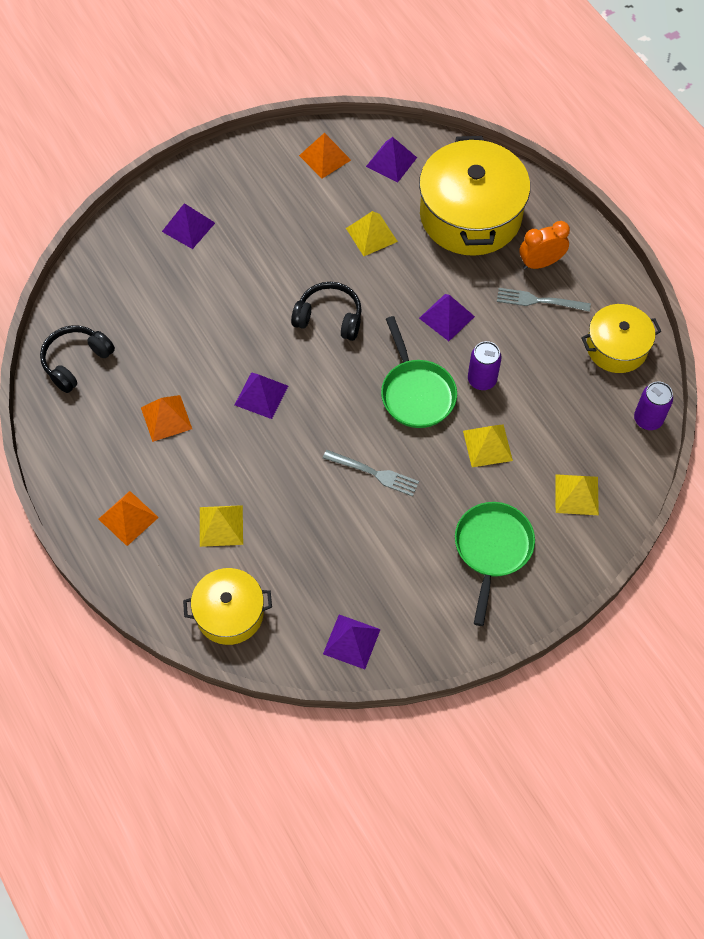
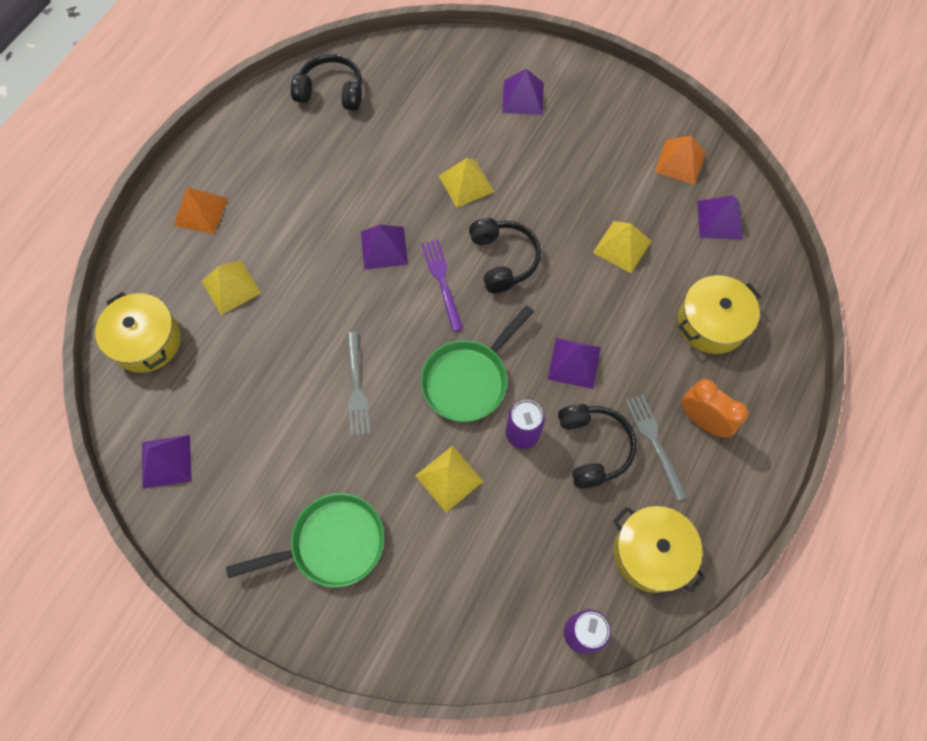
camera: 60 degrees right, 5 degrees up
(166, 418) = (315, 186): orange pyramid -> none
(319, 369) = (441, 281): none -> purple fork
(470, 215) = (711, 323): yellow pot -> yellow pot, size x0.57
(520, 340) = (593, 447): none -> black headphones
(576, 494) = (443, 599): yellow pyramid -> yellow pyramid (466, 183)

